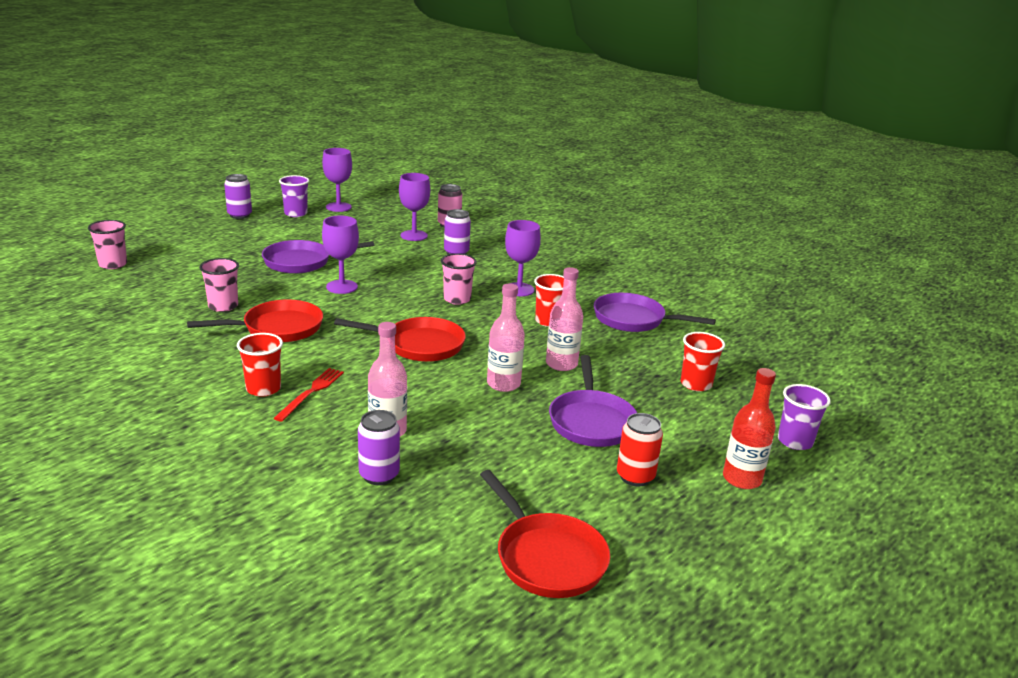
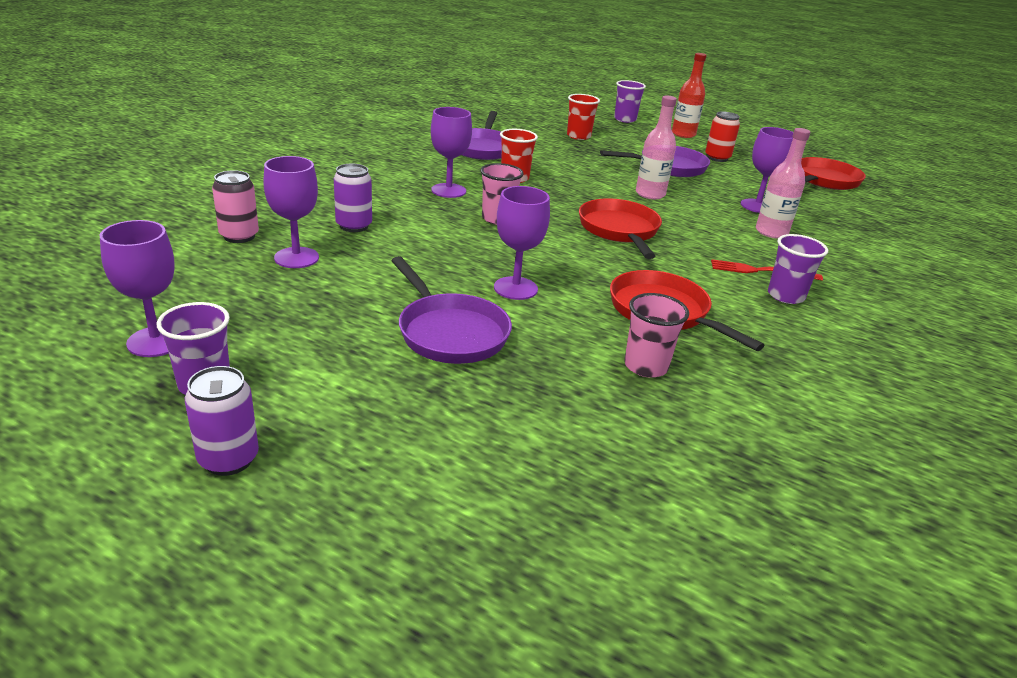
camera: 105 degrees left, 5 degrees up
(113, 264) = (596, 555): pink cup -> none
(263, 389) = (785, 296): red cup -> purple cup
(379, 475) = (825, 230): purple can -> none
(459, 448) = (757, 206): none -> purple goblet
(561, 364) = (593, 174): pink bottle -> none

